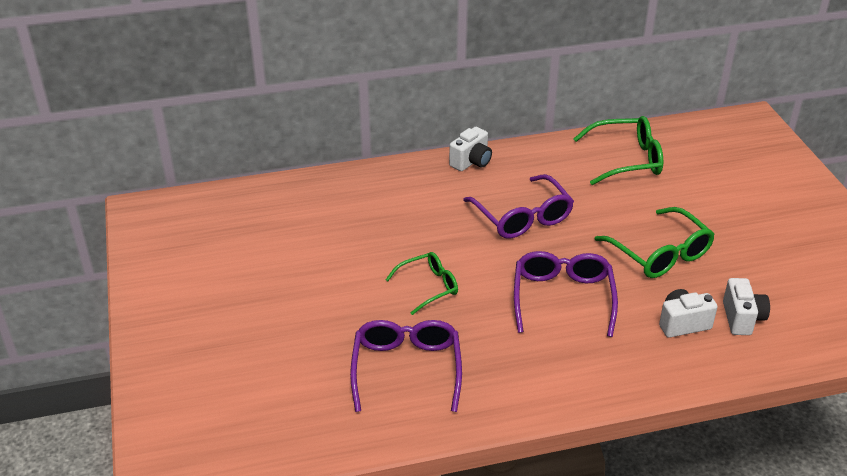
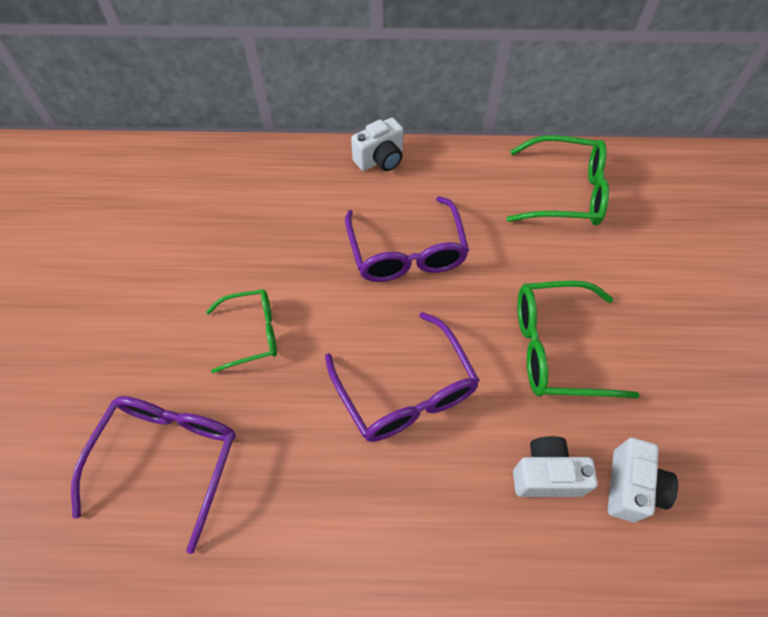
camera: 15 degrees right, 20 degrees up
(562, 298) = (405, 391): purple glasses -> purple glasses turned 135 degrees clockwise
(660, 254) = (556, 348): green glasses -> green glasses turned 105 degrees clockwise

